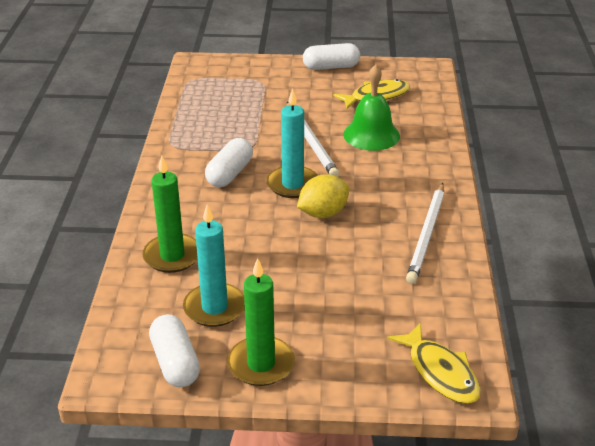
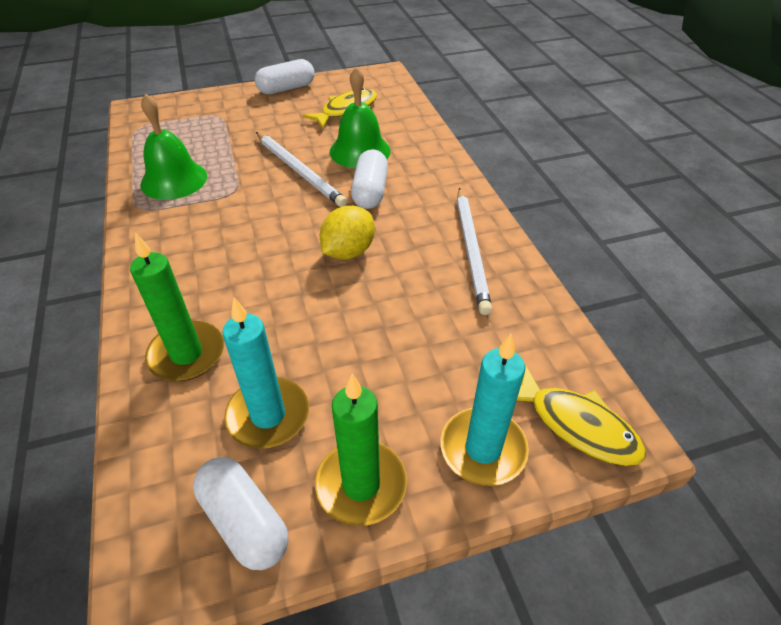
camera: 20 degrees left, 10 degrees up
(205, 129) = (174, 180): none -> green bell
(229, 174) = (221, 228): white capsule -> white capsule (370, 191)
(292, 184) = (299, 224): turquoise candle -> turquoise candle (483, 449)

